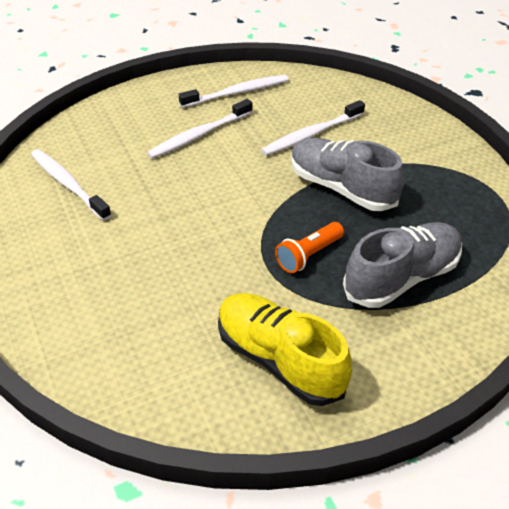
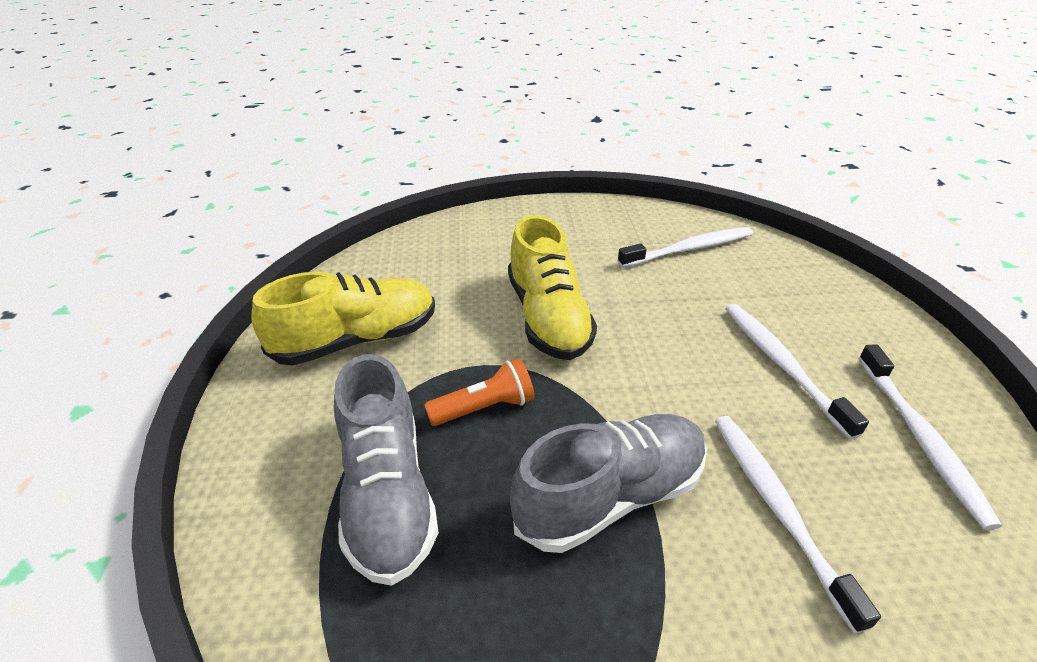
camera: 110 degrees right, 5 degrees down
(196, 247) = (548, 317): none -> yellow shoe
(308, 255) = (484, 408): orange flashlight -> orange flashlight turned 90 degrees clockwise

